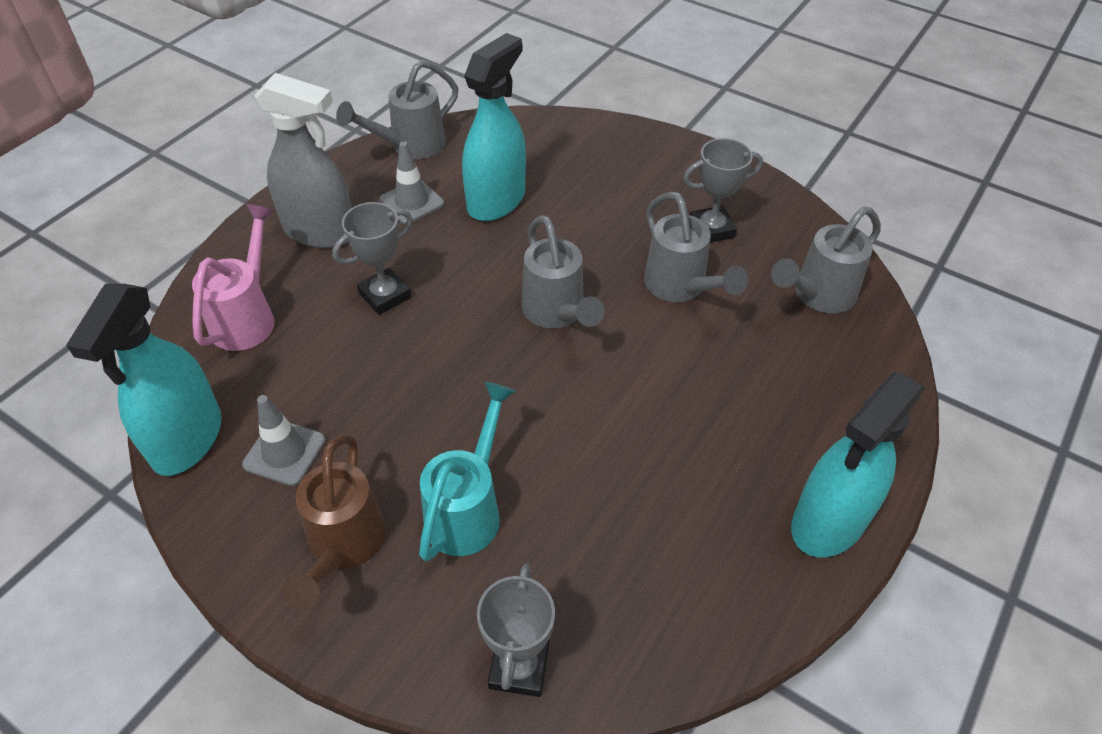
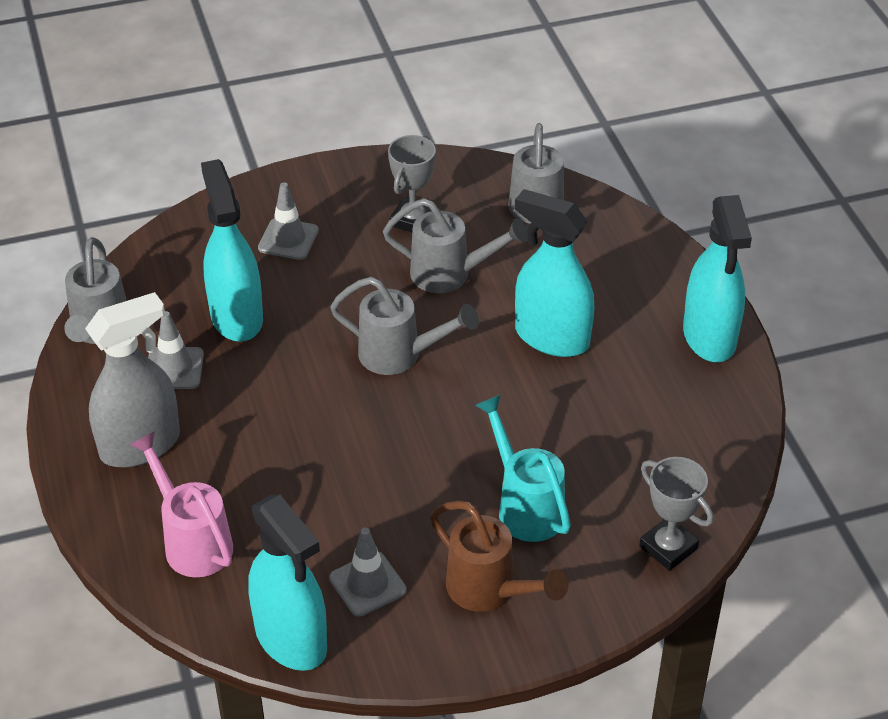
camera: 50 degrees left, 5 degrees down
(385, 295) = (267, 443): grey trophy -> none
(605, 178) = (288, 239): none -> grey traffic cone
(687, 399) = (551, 337): none -> turquoise spray bottle

